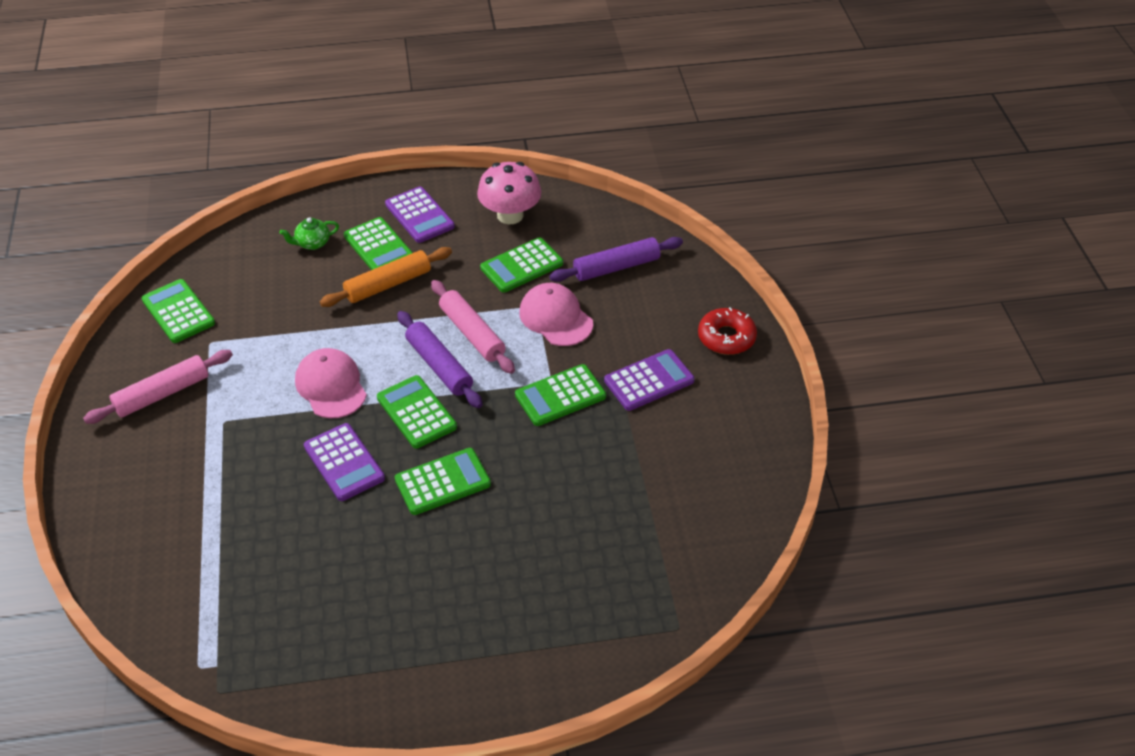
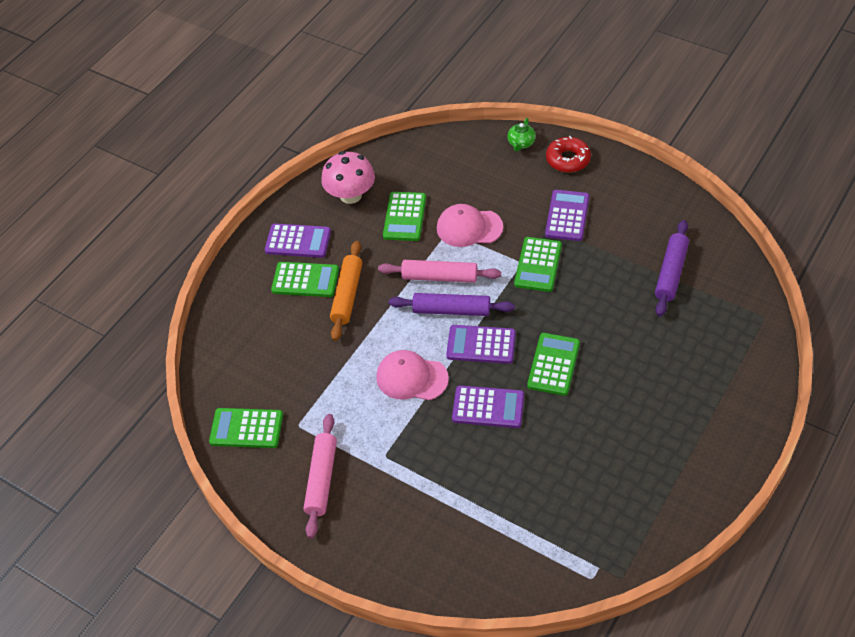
camera: 45 degrees left, 5 degrees up
(312, 243) = (260, 314): green teapot -> green teapot (521, 143)
(416, 412) = (481, 345): green calculator -> purple calculator
(616, 267) = (456, 172): purple rolling pin -> purple rolling pin (671, 273)

